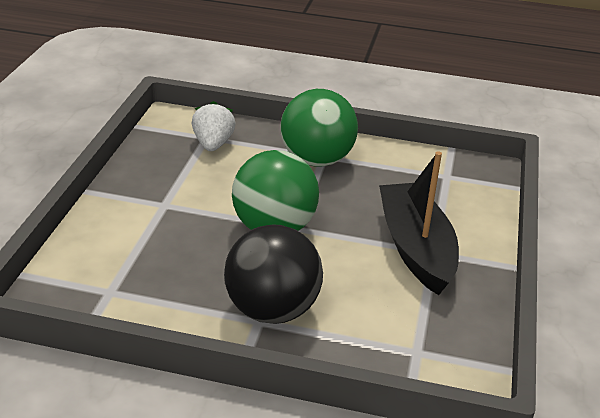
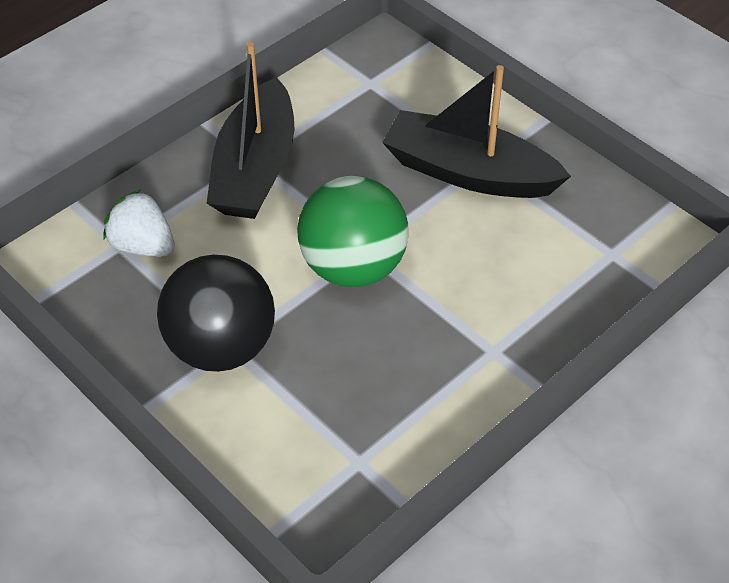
camera: 55 degrees left, 15 degrees up
(272, 310) = (485, 332): black ball -> black ball (221, 347)
(317, 160) = (255, 169): green ball -> black boat

